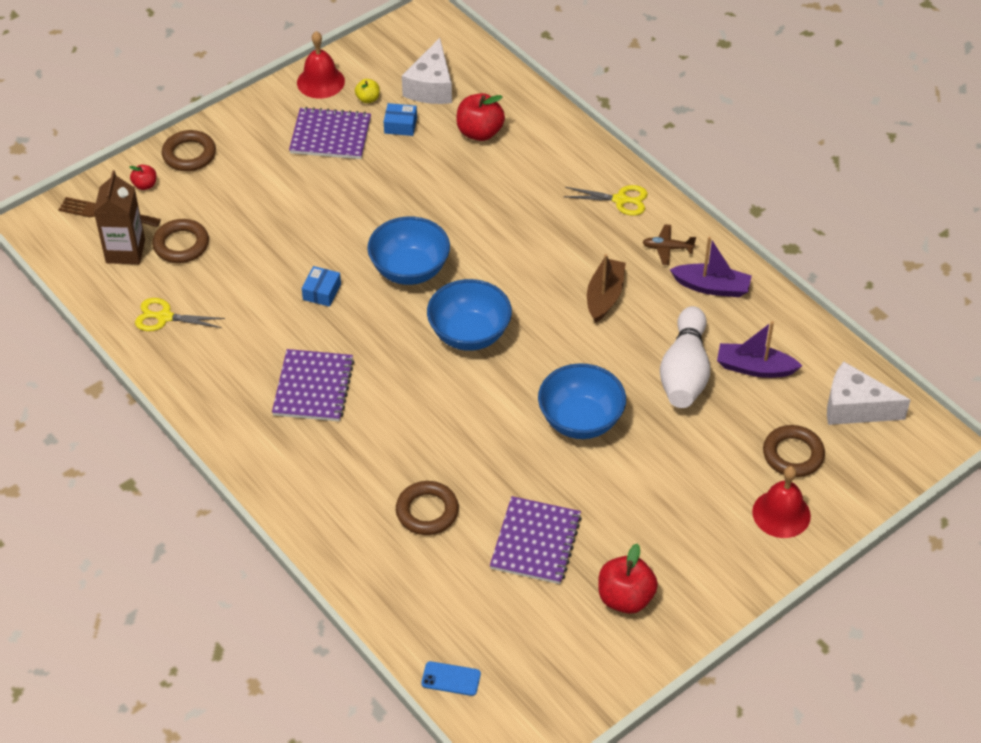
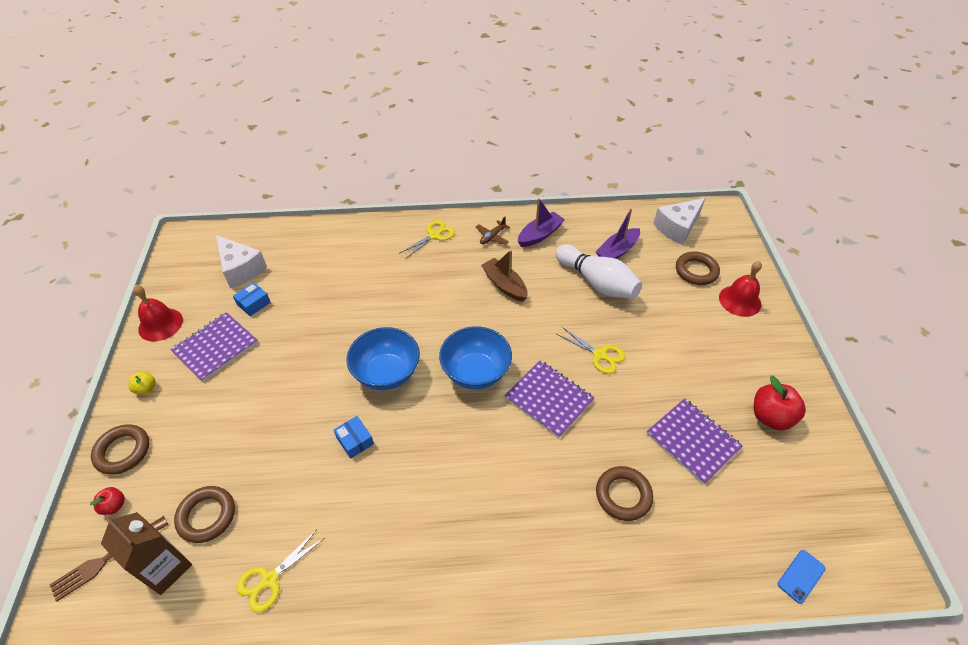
camera: 55 degrees left, 0 degrees up
(313, 387) = (444, 503): purple notebook -> purple notebook (549, 399)
(368, 99) = (209, 307): yellow apple -> yellow apple (146, 388)
(479, 132) = (308, 267): red apple -> none
(580, 420) = (599, 355): blue bowl -> yellow scissors

